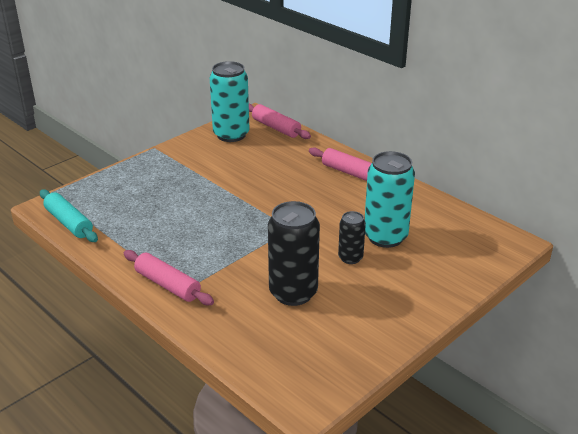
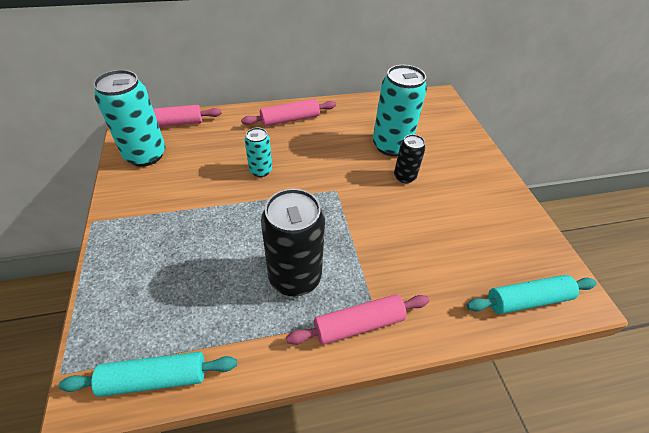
camera: 60 degrees left, 15 degrees up
(270, 369) = (527, 300): none -> turquoise rolling pin
(271, 186) = (260, 170): none -> turquoise can
(293, 293) = (429, 233): black can -> black can (295, 277)

